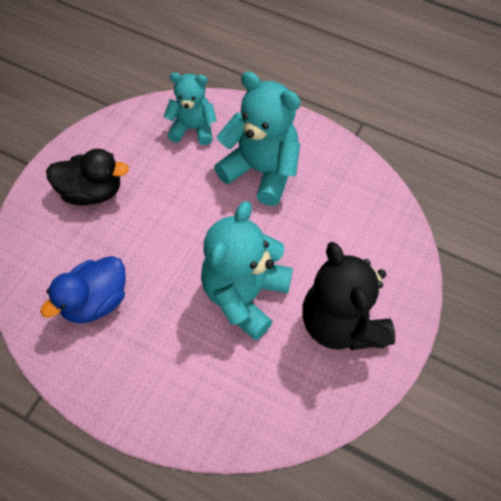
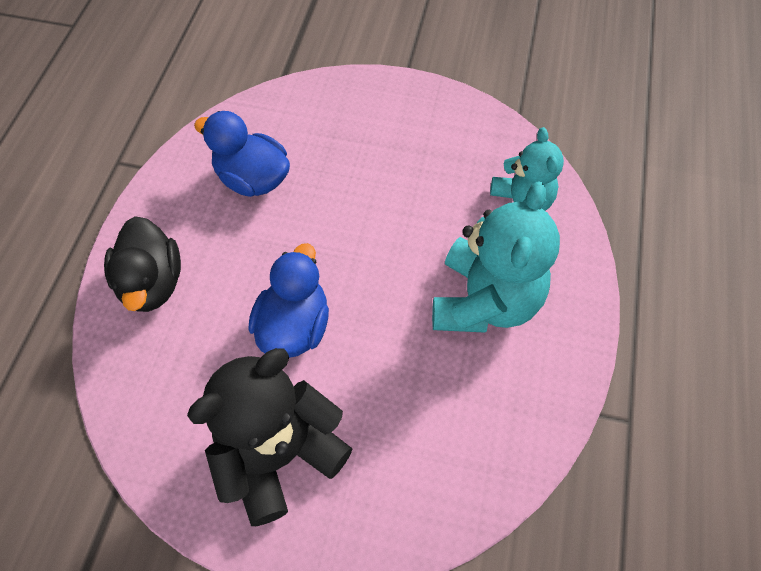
camera: 75 degrees right, 0 degrees up
(92, 192) = (389, 133): black duck -> black duck (152, 283)
(245, 295) = (294, 326): turquoise teddy bear -> blue duck

